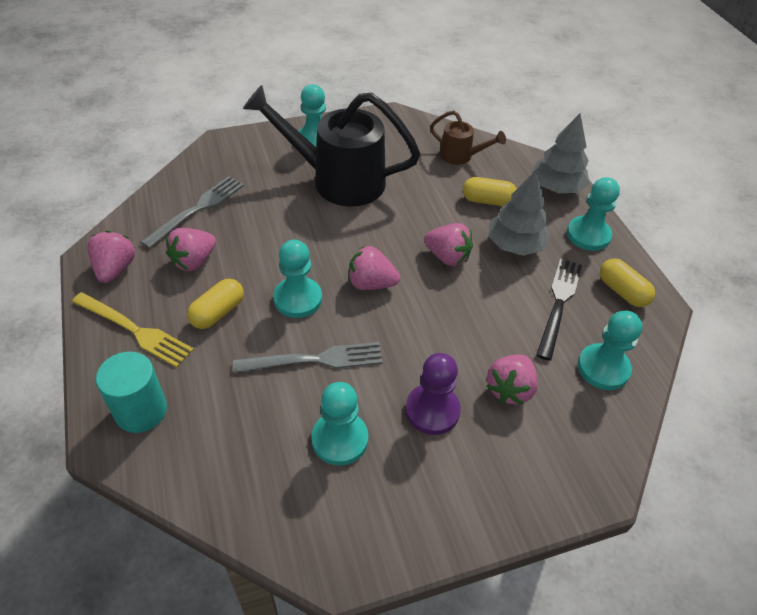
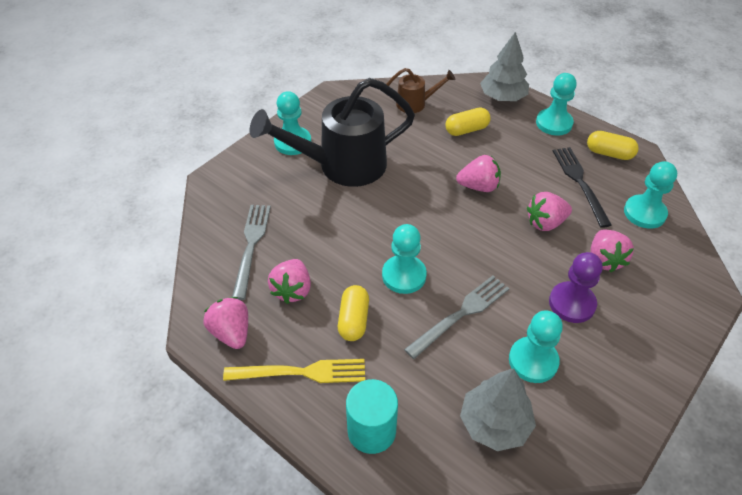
camera: 30 degrees left, 0 degrees up
(371, 283) = (445, 235): pink strawberry -> pink strawberry (545, 223)
(515, 245) = (515, 154): grey tree -> grey tree (494, 424)

